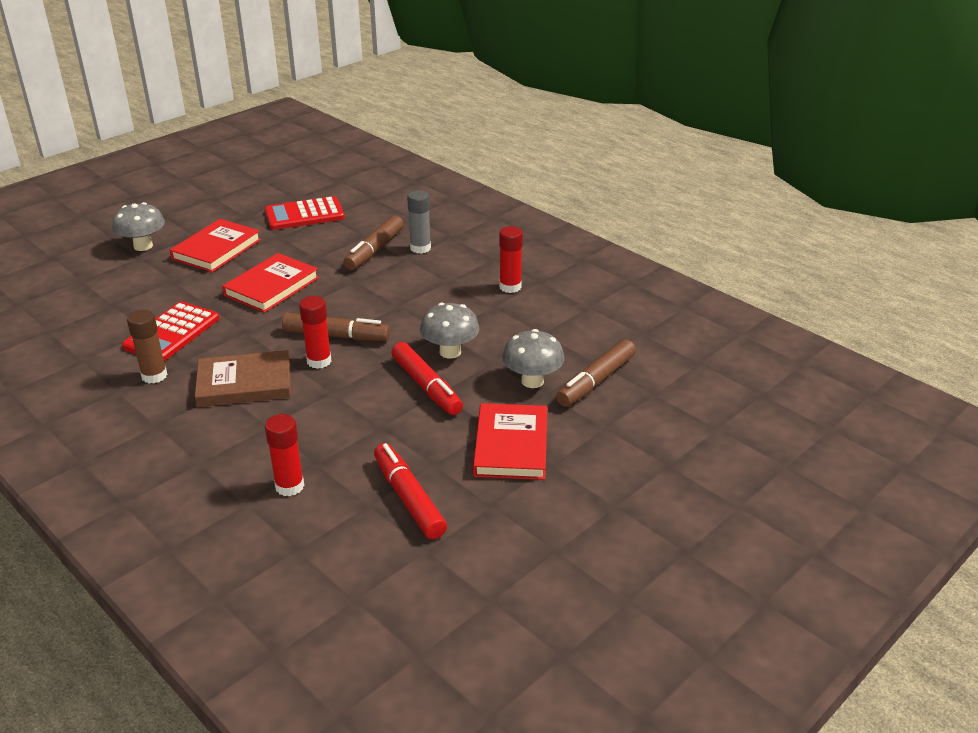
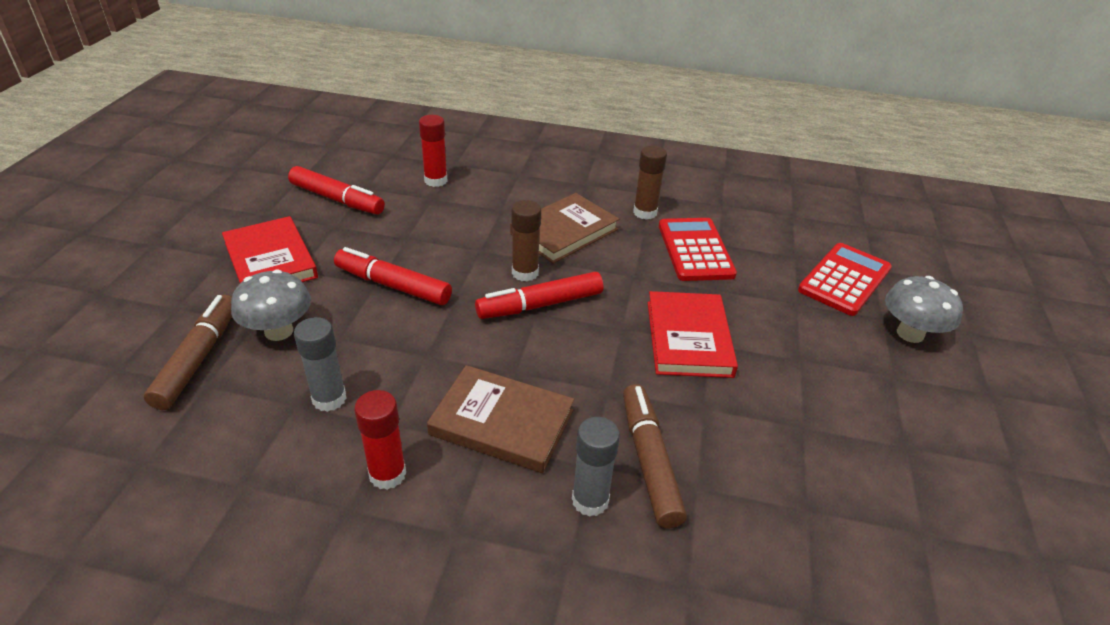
camera: 145 degrees right, 5 degrees up
(217, 249) = (832, 366): red book -> none
(304, 215) = (843, 494): red calculator -> red calculator (844, 279)
(319, 361) = (525, 273): red glue stick -> brown glue stick
(336, 336) = (540, 305): brown marker -> red marker
(431, 287) = (502, 422): none -> brown book
(450, 352) = (398, 332): grey mushroom -> none
(520, 329) = (329, 399): none -> grey glue stick

